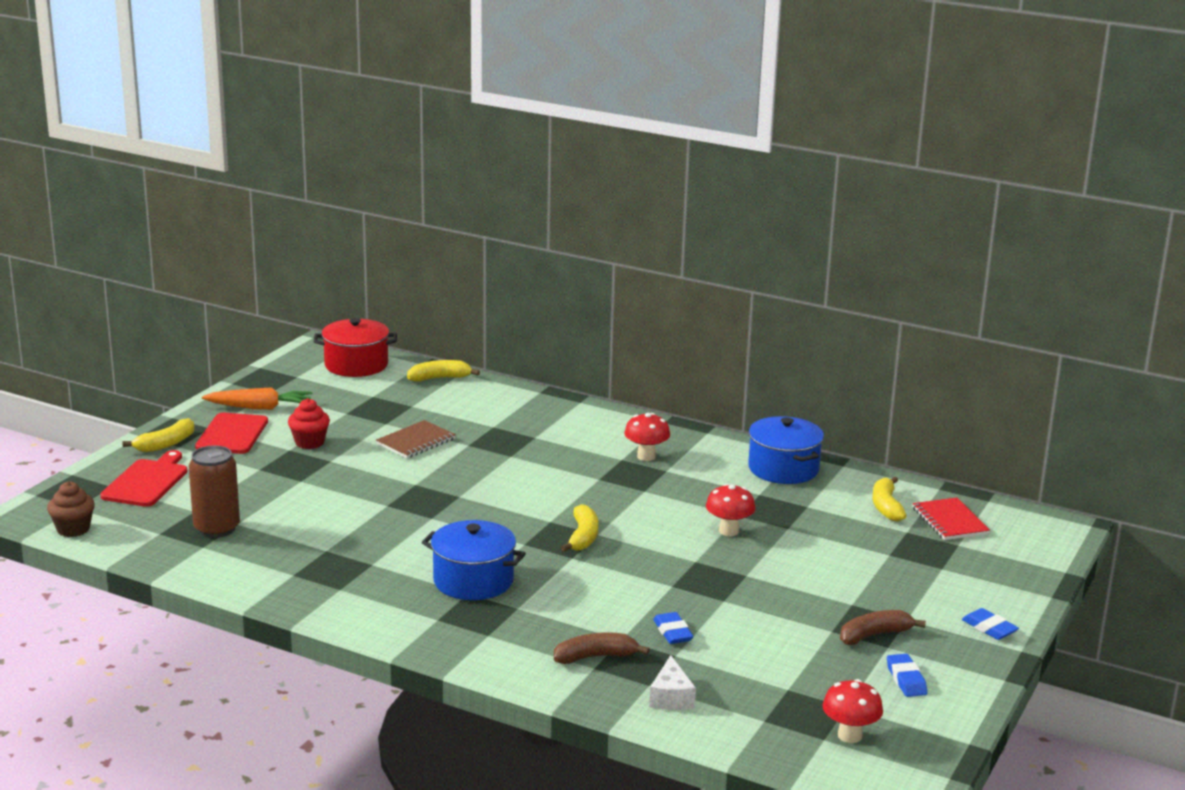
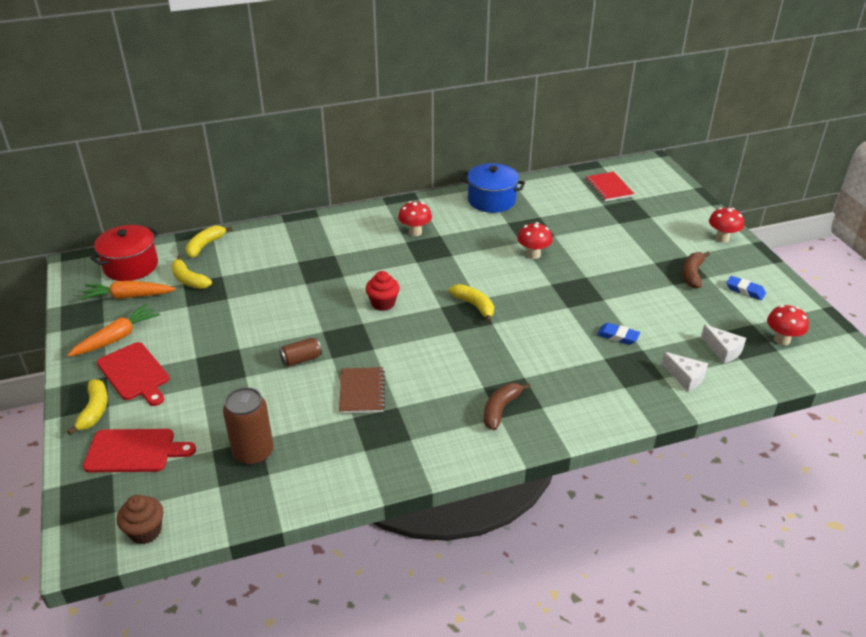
camera: 45 degrees left, 15 degrees up
(147, 482) = (134, 451): red cutting board -> red cutting board turned 120 degrees clockwise
(309, 442) = (201, 343): red cupcake -> red cupcake (383, 303)
(317, 385) = (129, 296): none -> orange carrot
(362, 493) = (301, 359): none -> brown can
(416, 442) = (270, 300): brown notebook -> brown notebook (362, 392)
(473, 581) = (472, 376): blue pot -> none
(595, 657) = (613, 379): brown banana -> brown banana (500, 409)
(761, 704) = (723, 350): none -> white cheese
(886, 507) = (571, 196): yellow banana -> yellow banana (189, 280)
(950, 521) = (608, 188): red notebook -> red notebook turned 45 degrees clockwise
(989, 628) = (722, 238): blue eraser -> red mushroom

